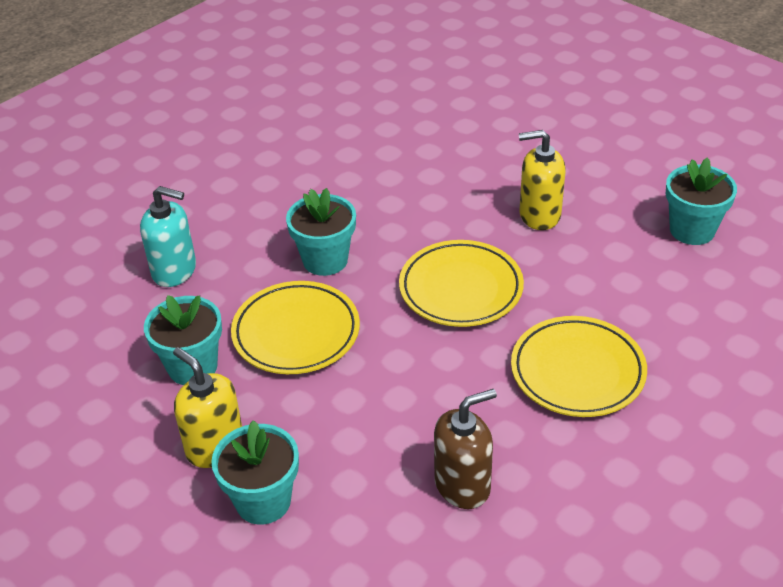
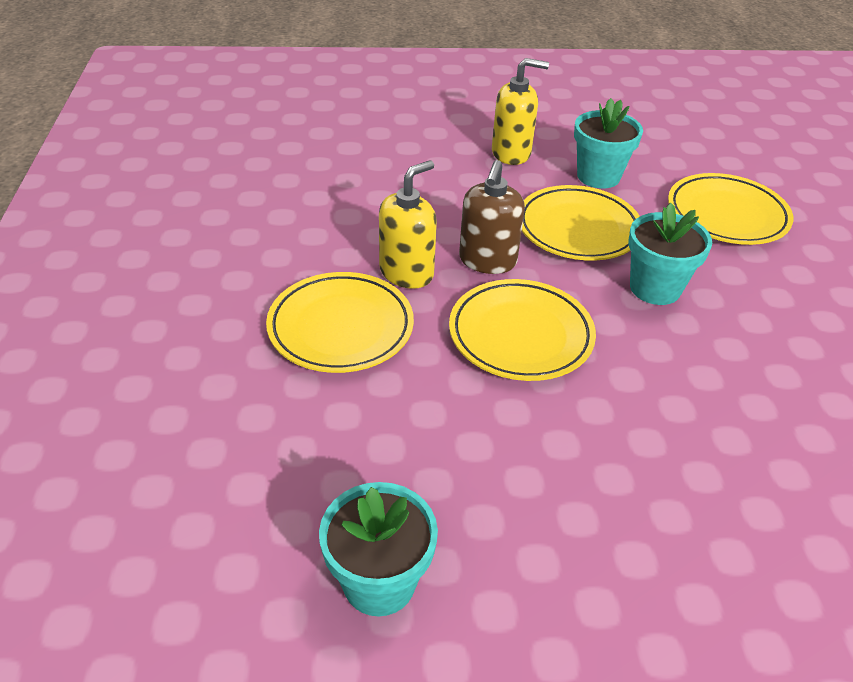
camera: 130 degrees right, 0 degrees up
(174, 271) = (726, 215): turquoise soap dispenser -> yellow plate
(263, 501) = (444, 148): turquoise flower pot -> none
(463, 485) = (339, 213): brown soap dispenser -> brown soap dispenser (487, 261)
(539, 215) = (563, 469): yellow soap dispenser -> yellow soap dispenser (407, 272)

